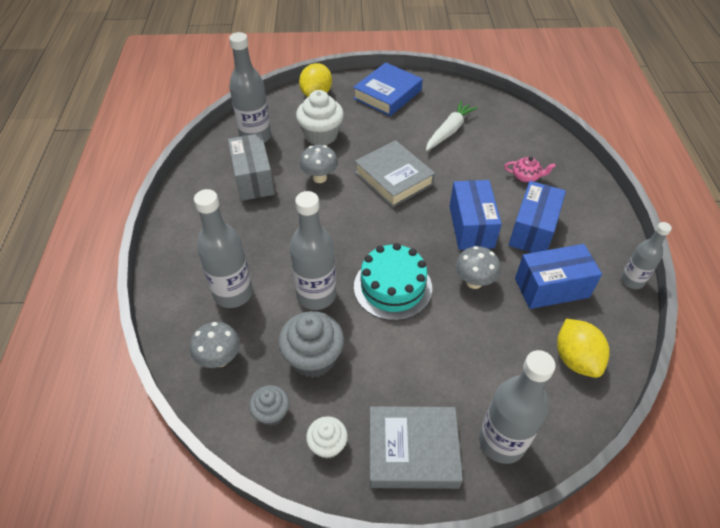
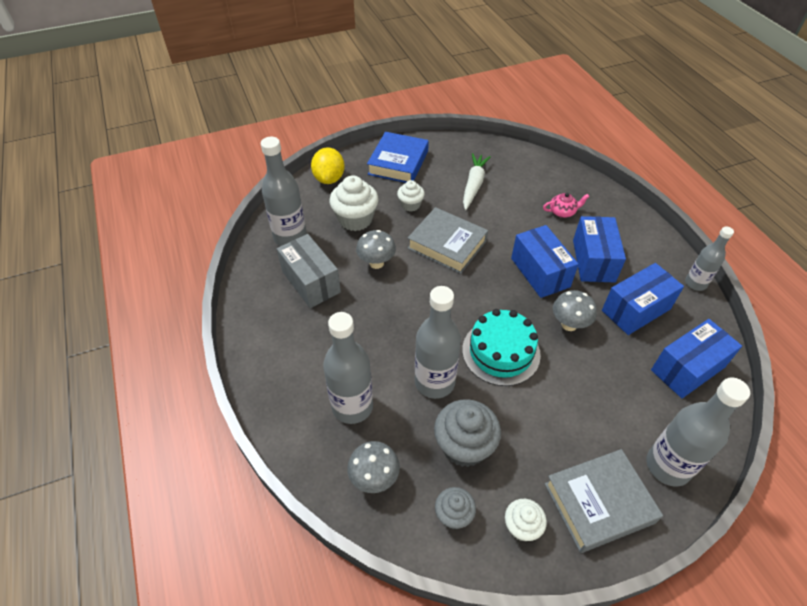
camera: 20 degrees left, 0 degrees up
(378, 134) = (410, 205): none -> white cupcake
(575, 359) = (687, 369): yellow lemon -> blue box

